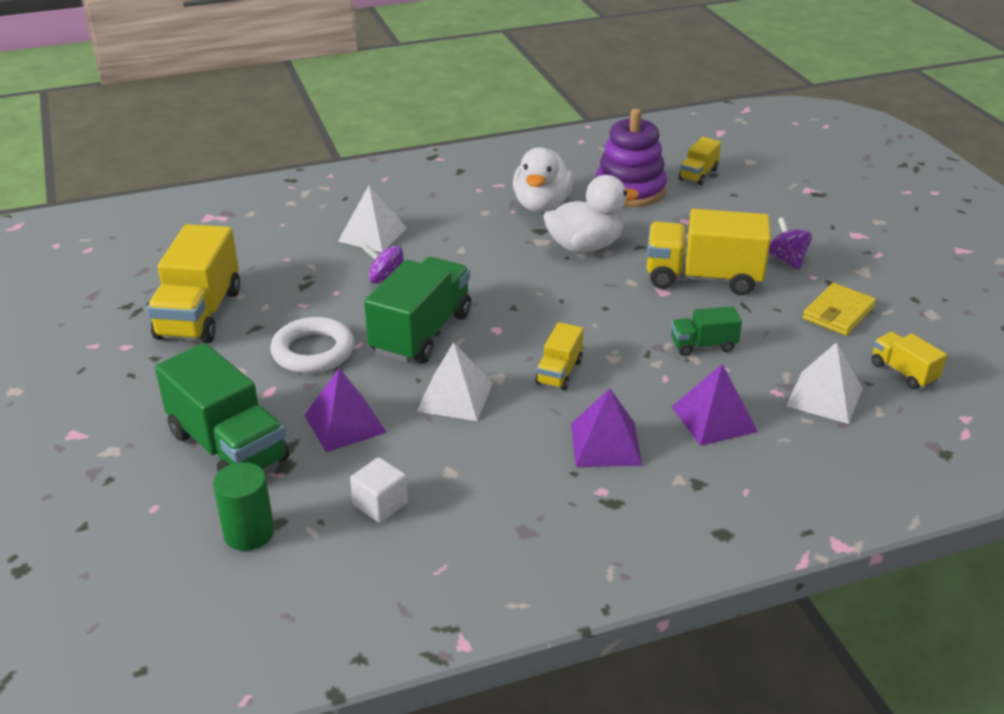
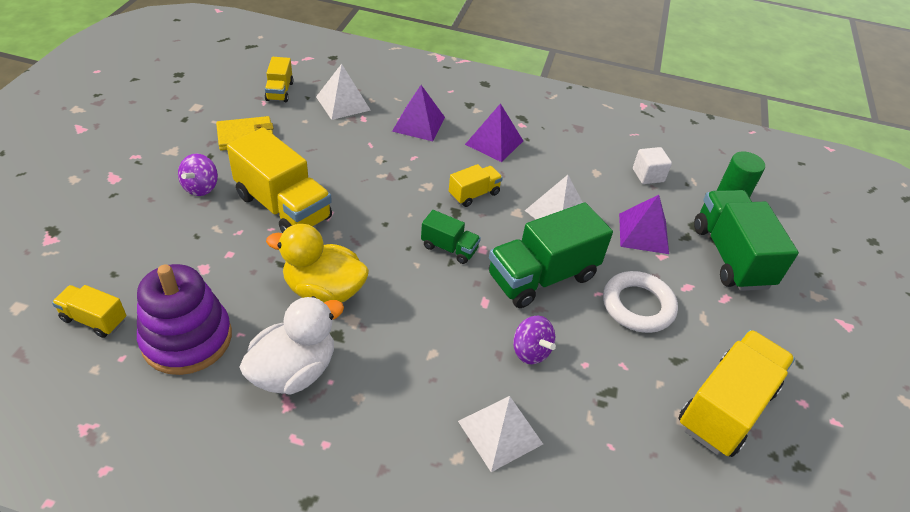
camera: 150 degrees left, 10 degrees up
(585, 246) = (324, 290): white duck -> yellow duck
(698, 174) = (94, 319): yellow truck -> yellow truck turned 135 degrees counterclockwise
(703, 345) = (361, 162): green truck -> green truck (449, 248)

